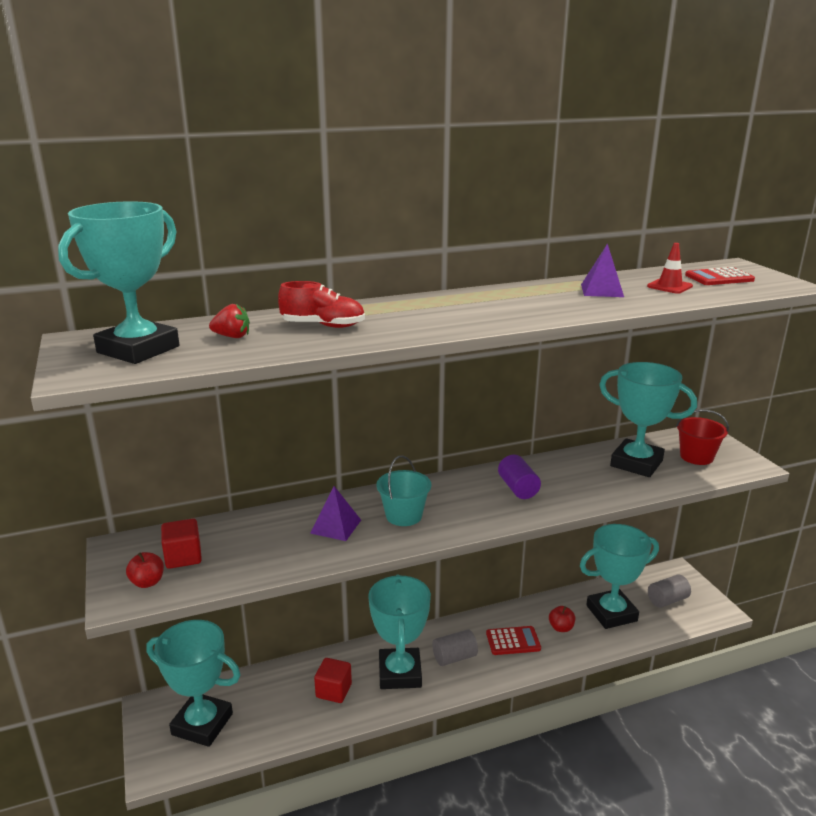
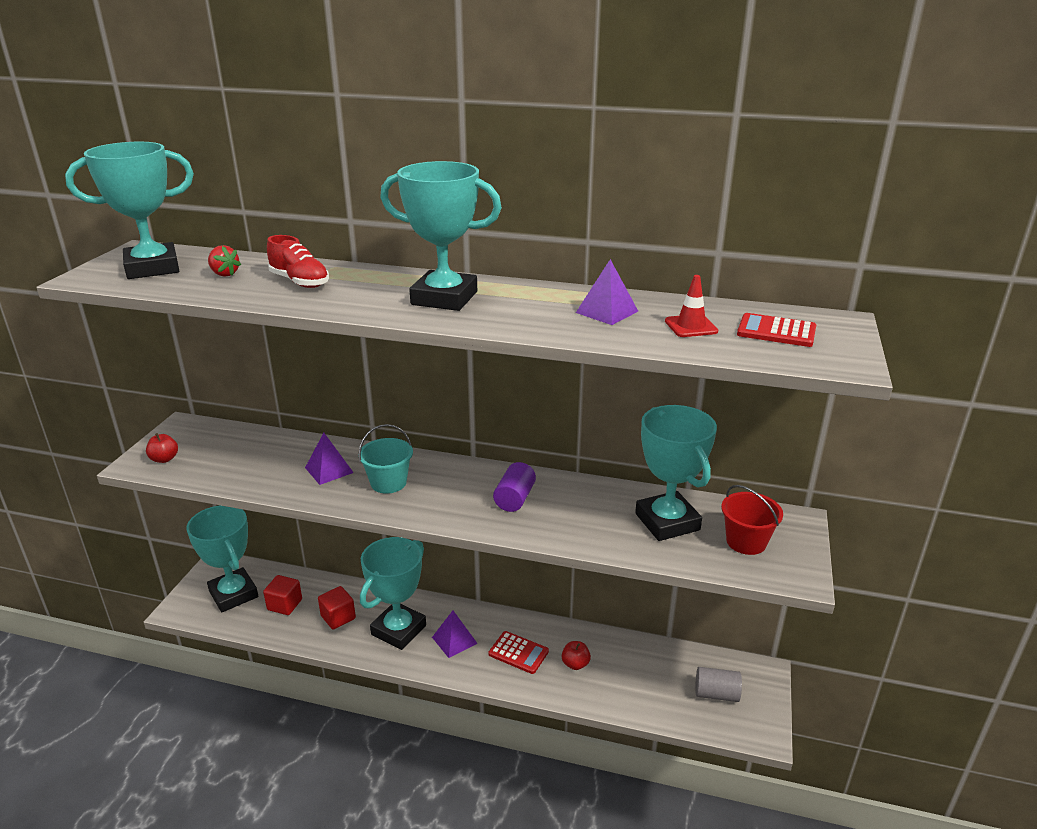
camera: 35 degrees right, 5 degrees up
(183, 557) = (206, 450): red cube -> red cube (285, 604)
(454, 657) = (454, 640): grey cylinder -> purple pyramid
(611, 613) = (641, 676): turquoise trophy -> turquoise trophy (444, 298)

